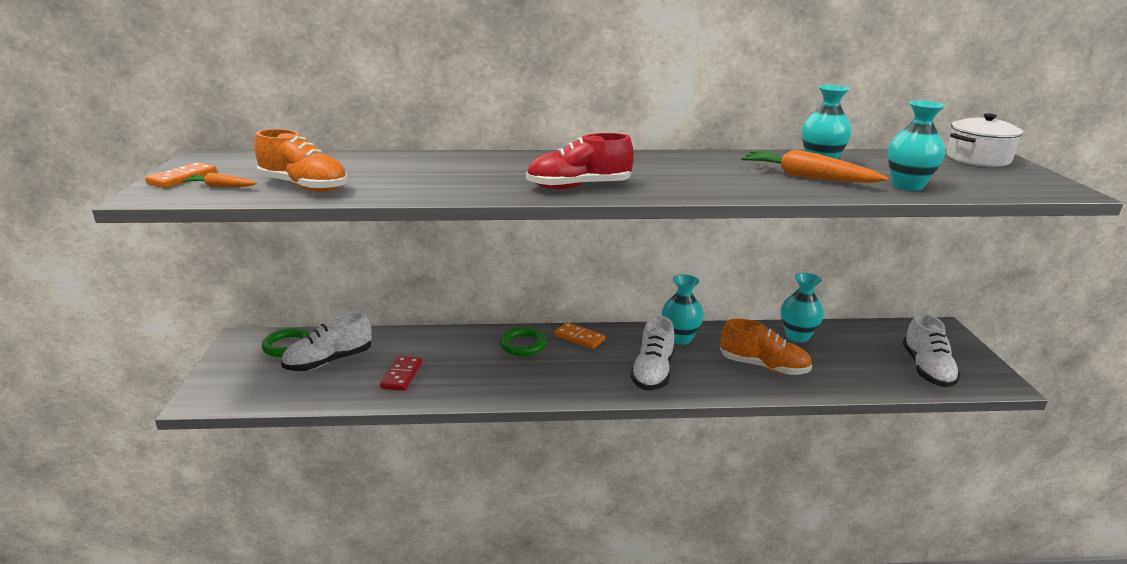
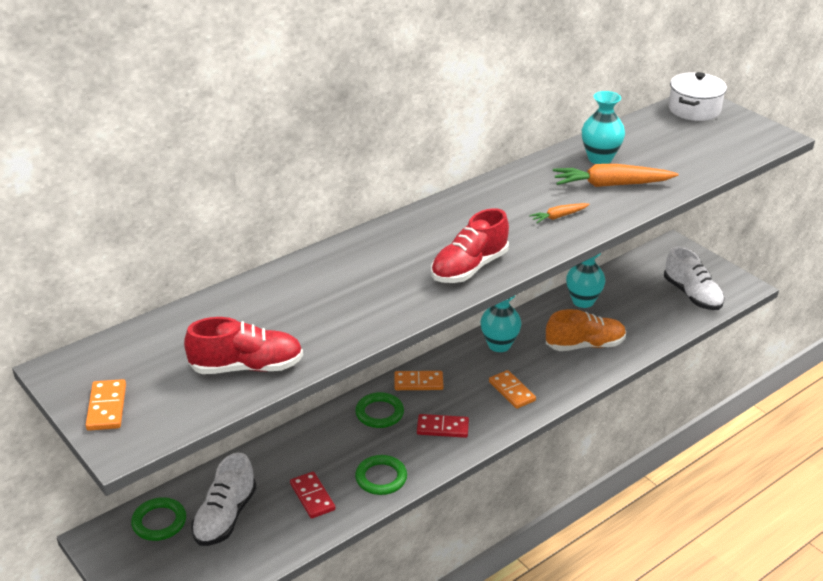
camera: 35 degrees left, 10 degrees up
(220, 187) = (169, 402): orange carrot -> orange carrot (558, 217)
(304, 187) = (247, 367): orange shoe -> red shoe
(467, 386) = (381, 478): none -> green ring
(560, 374) = (442, 428): none -> red domino
(653, 373) = (512, 391): white shoe -> orange domino
(907, 186) = (683, 170): turquoise vase -> none

